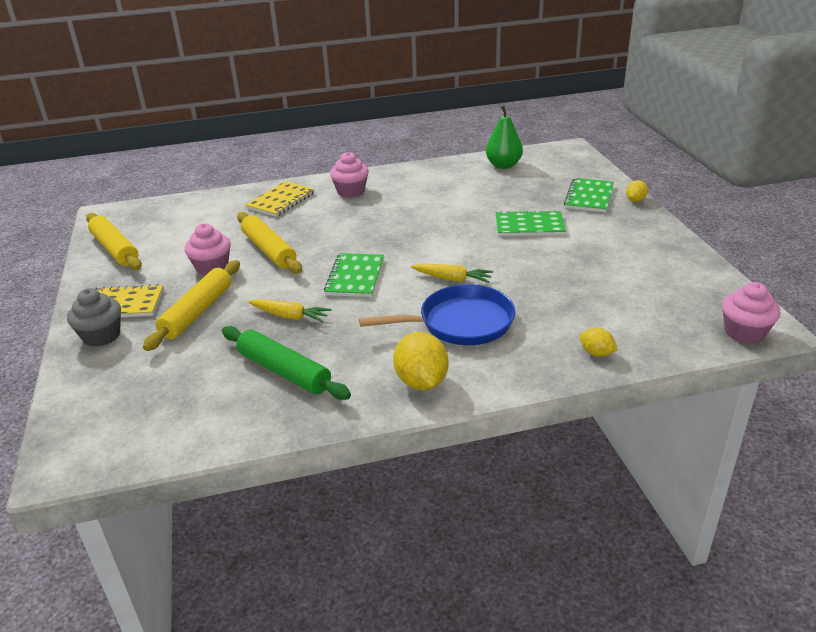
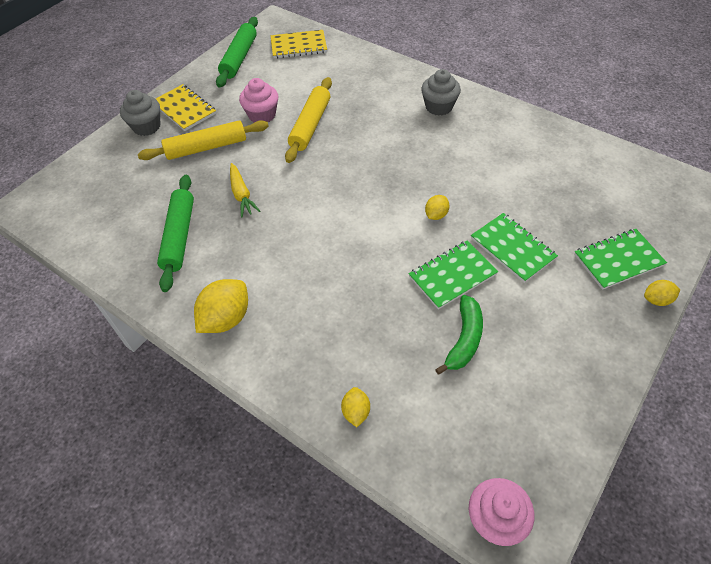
camera: 50 degrees right, 20 degrees up
(115, 249) = (239, 58): yellow rolling pin -> green rolling pin
(281, 201) = (382, 82): yellow notebook -> yellow notebook (298, 46)
(351, 191) = (439, 107): pink cupcake -> grey cupcake
(355, 277) = (321, 193): green notebook -> green notebook (452, 275)
(452, 279) = (374, 251): yellow carrot -> none
(455, 239) = (436, 215): none -> yellow lemon
(460, 323) = (318, 294): blue pan -> none
(503, 165) = (601, 165): green pear -> none
(584, 279) = (464, 339): none -> green banana

